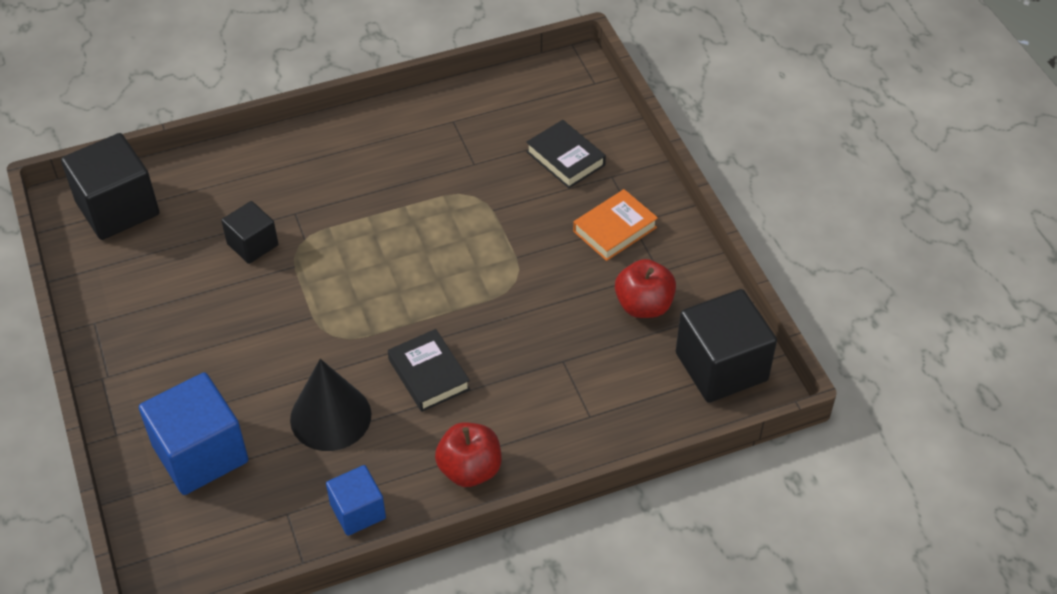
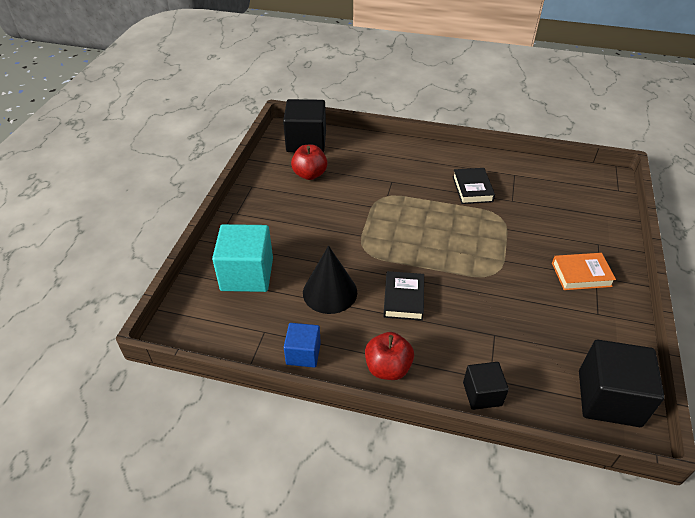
camera: 35 degrees right, 5 degrees down
(200, 453) = (247, 274): blue cube -> turquoise cube
(252, 244) = (358, 186): black cube -> black cube (482, 394)
(565, 158) = (573, 221): black book -> black book (472, 189)
(643, 305) = (573, 329): red apple -> red apple (310, 174)

